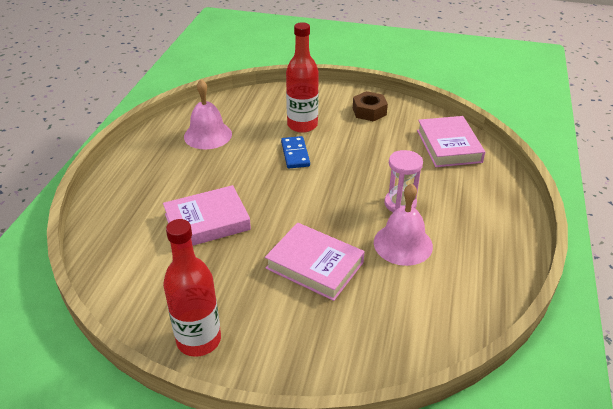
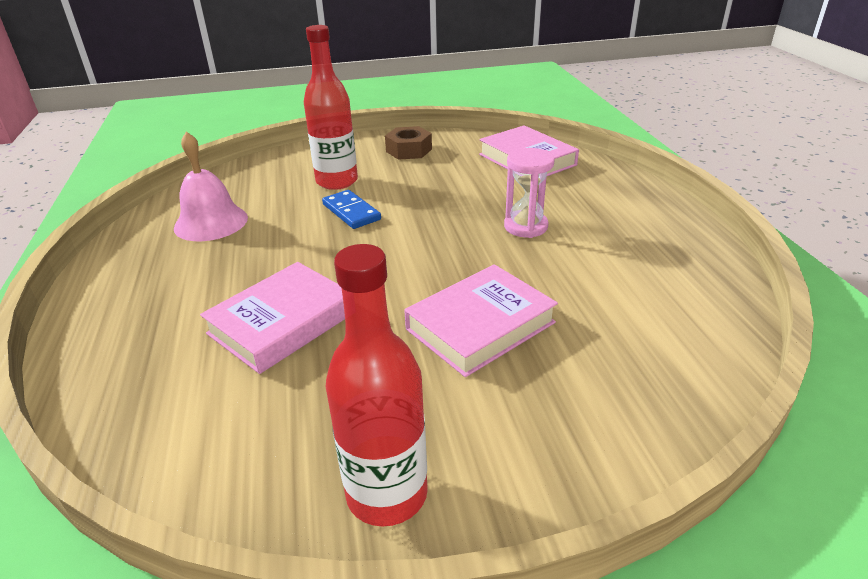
camera: 25 degrees left, 5 degrees down
(314, 265) = (480, 326): pink book -> pink book turned 45 degrees counterclockwise
(403, 244) = (567, 266): pink bell -> none

